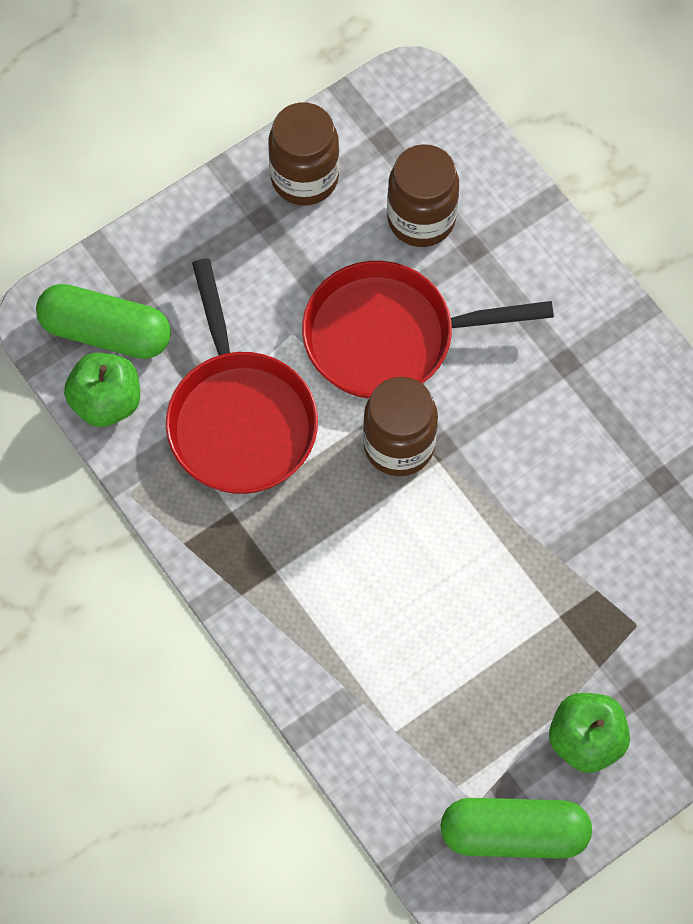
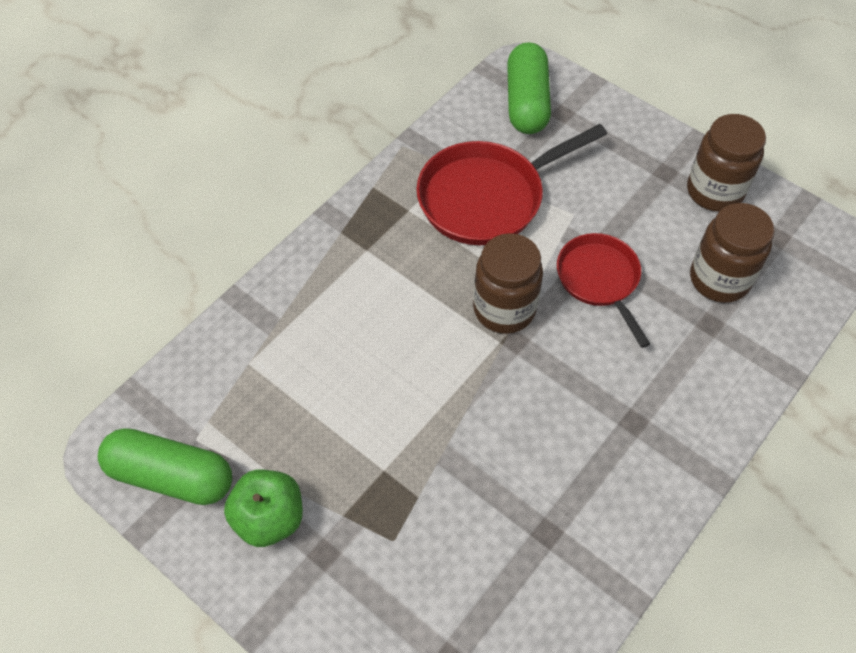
camera: 75 degrees right, 10 degrees down
(106, 402) = (471, 115): green apple -> none
(388, 336) = (599, 280): red pan -> red pan, size x0.64
(514, 834) = (171, 476): green capsule -> green capsule turned 60 degrees counterclockwise

